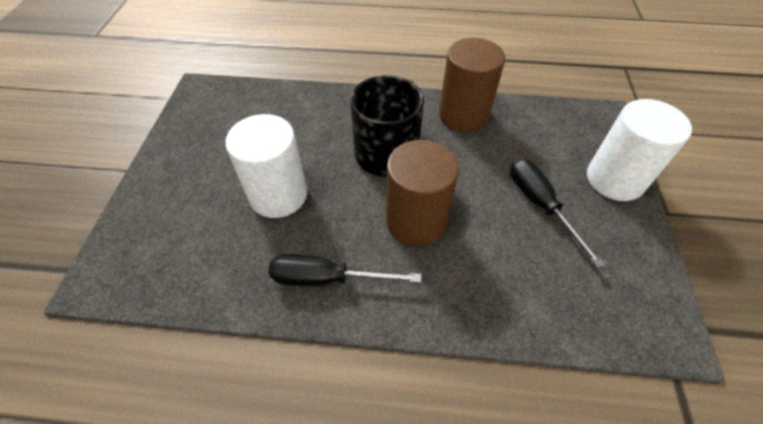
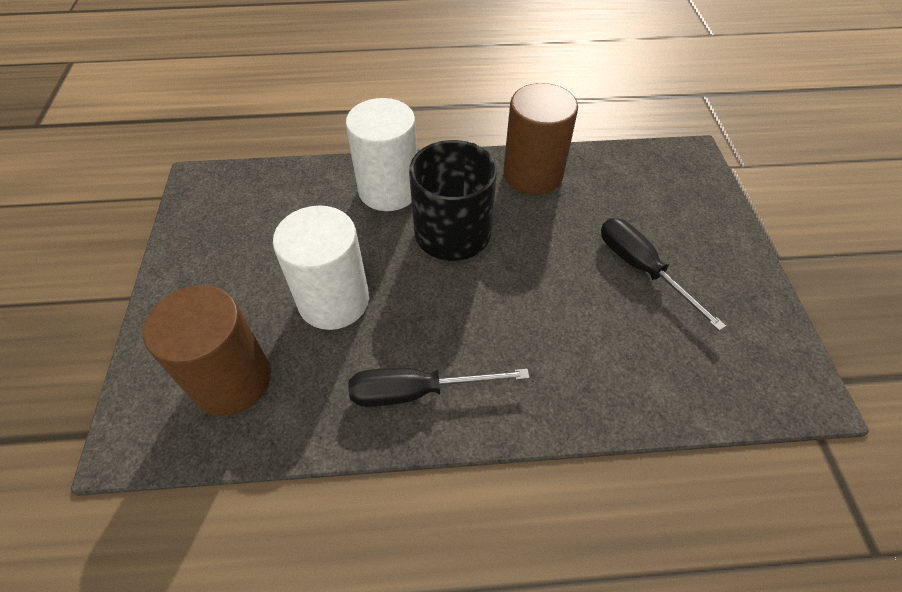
camera: 10 degrees left, 0 degrees up
(416, 221) = (505, 308): brown cylinder -> brown cylinder (232, 380)
(615, 179) = (717, 228): white cylinder -> white cylinder (389, 190)

